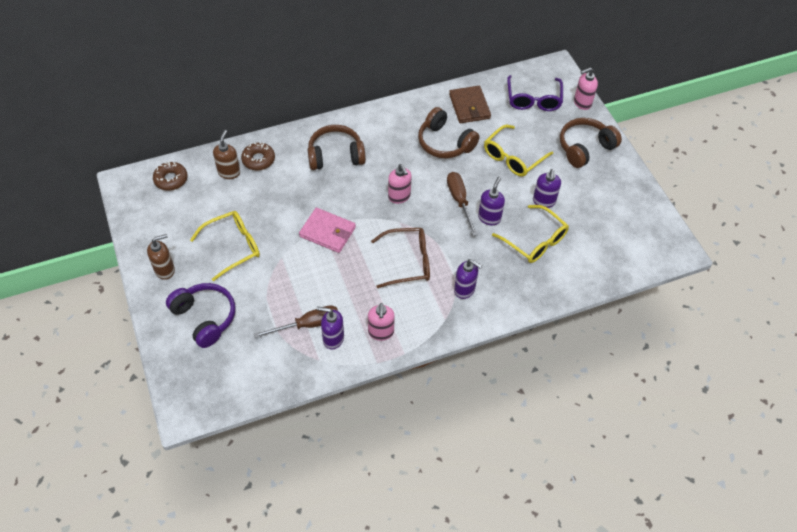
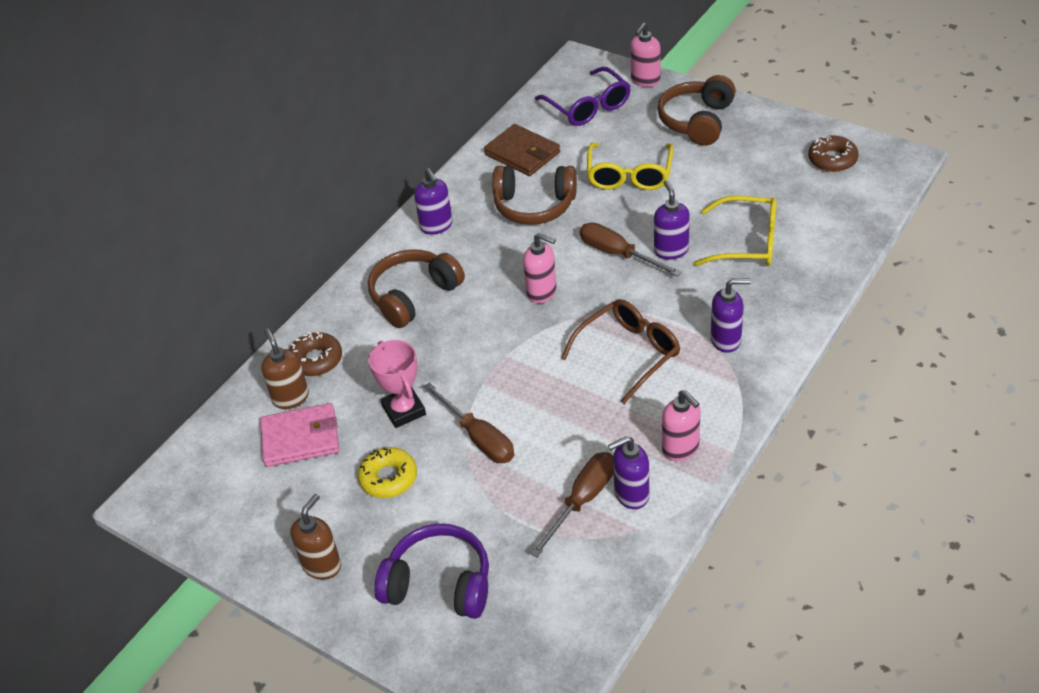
camera: 30 degrees left, 10 degrees down
(171, 179) = (215, 455): brown donut -> brown donut (832, 159)
(233, 247) = (388, 478): yellow glasses -> yellow donut
(272, 216) = (404, 410): none -> pink trophy
(292, 256) = (478, 438): none -> brown screwdriver
(327, 232) = (495, 383): pink wallet -> pink wallet (301, 438)
(544, 201) = (712, 198): purple soap dispenser -> purple soap dispenser (436, 226)

